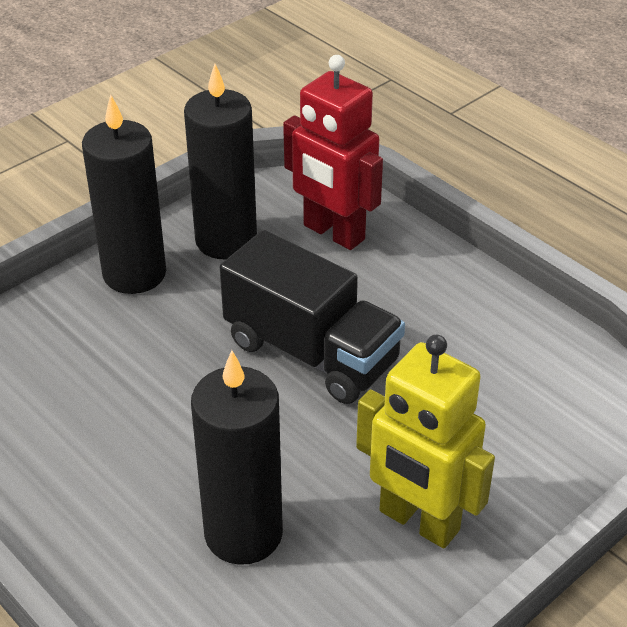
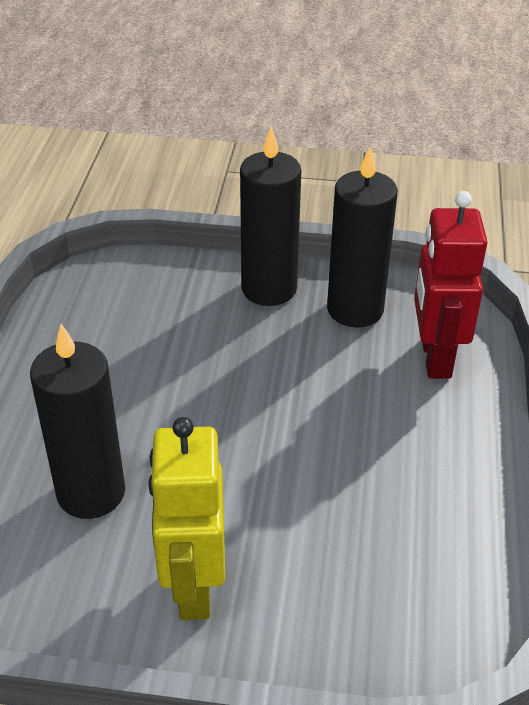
camera: 50 degrees right, 0 degrees up
(311, 352) = (297, 422): black truck -> none

